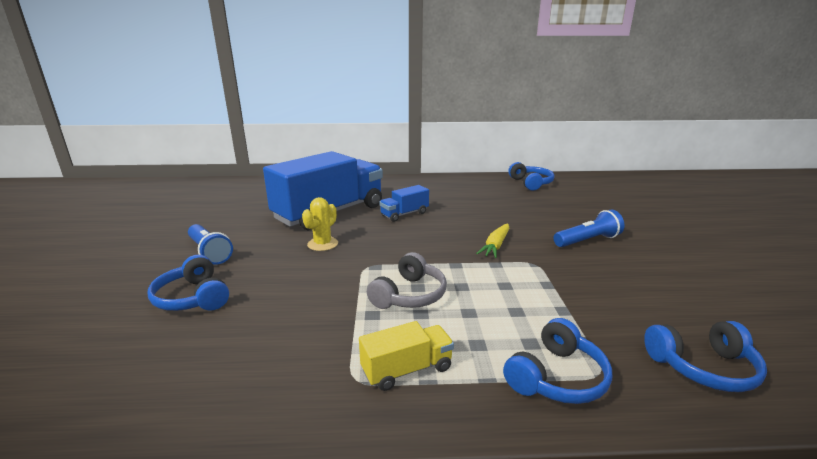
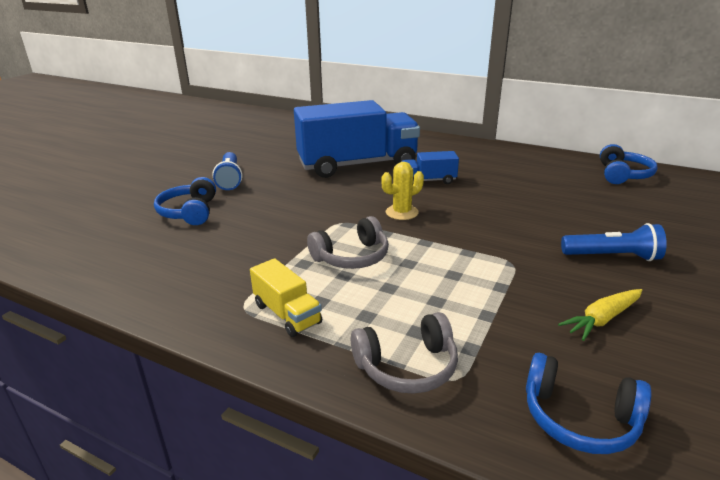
camera: 30 degrees right, 5 degrees up
(322, 244) = (323, 193): yellow cactus -> yellow cactus (402, 212)
(407, 369) = (287, 314): yellow truck -> yellow truck turned 45 degrees clockwise
(495, 246) = (490, 235): yellow carrot -> yellow carrot (602, 319)
(556, 377) = (407, 366): blue headphones -> grey headphones

